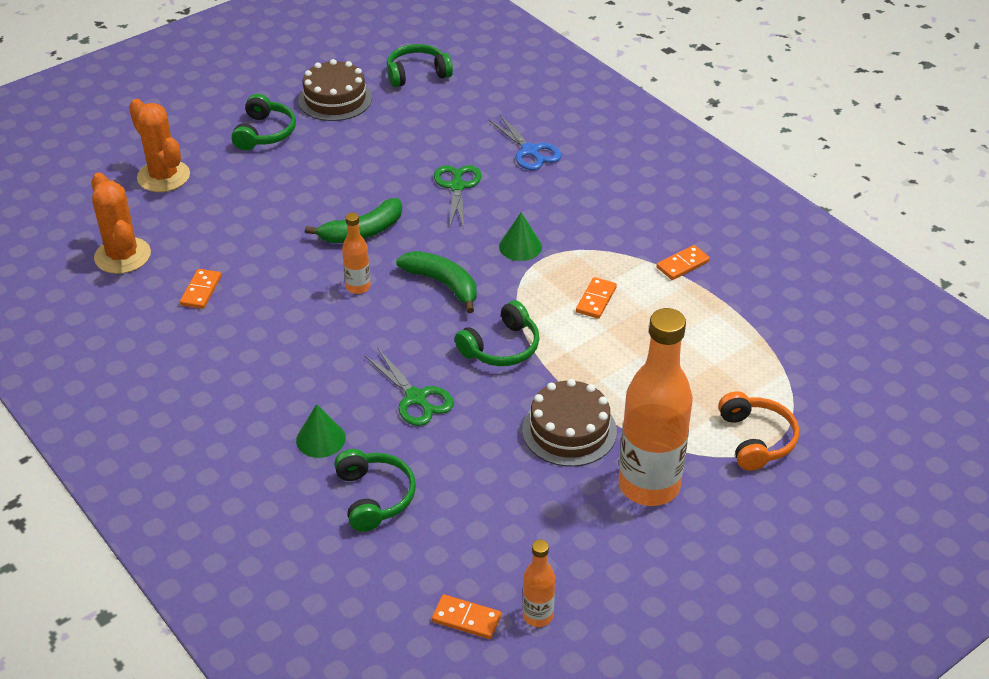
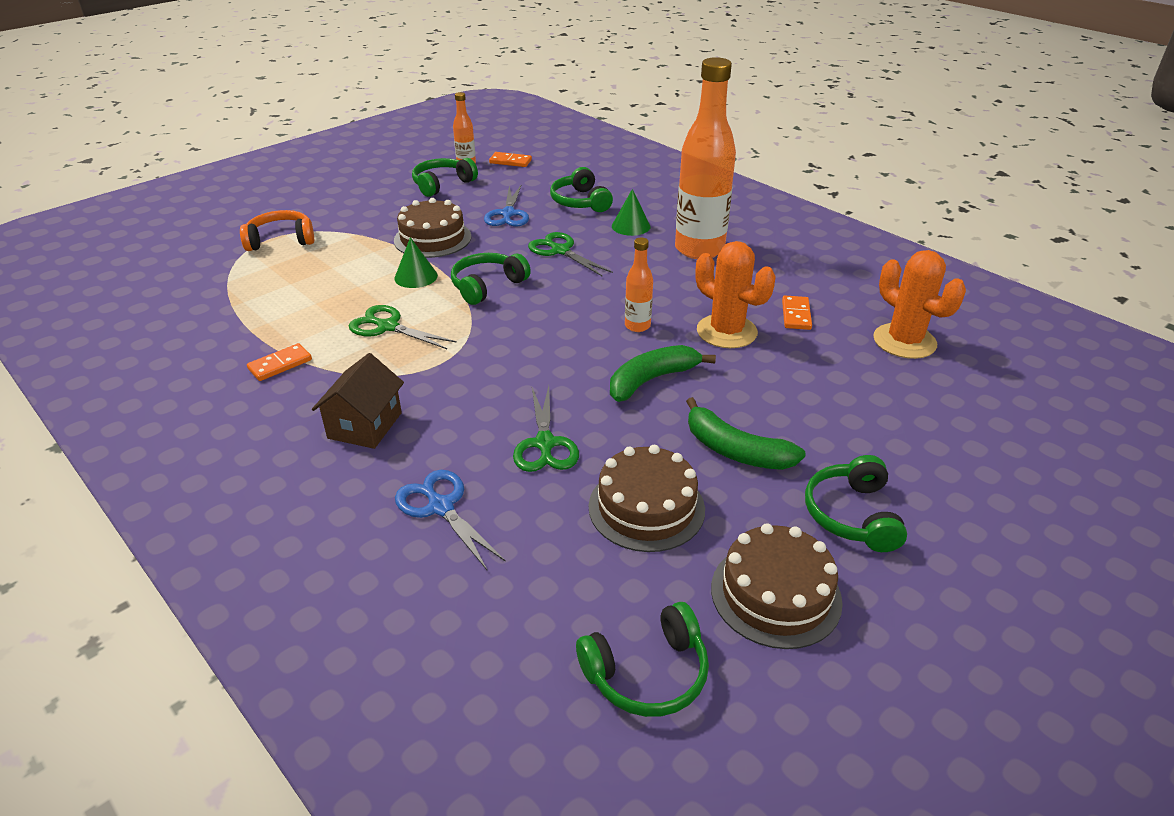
camera: 175 degrees right, 5 degrees down
(163, 176) = (941, 435): orange cactus -> orange cactus (726, 332)
(395, 144) = (646, 507): none -> brown cake
(443, 284) = (548, 332): green banana -> green banana (735, 450)
(475, 475) = (508, 214): none -> blue scissors
(520, 246) = (464, 374): green cone -> green cone (416, 276)
(570, 556) = (442, 184): none -> green headphones
(594, 207) = (365, 425): none -> brown house
(596, 300) = (388, 327): orange domino -> green scissors
(649, 485) = (377, 214): orange bottle -> orange bottle (699, 249)
(756, 439) = (281, 240): orange headphones -> orange headphones turned 90 degrees clockwise

